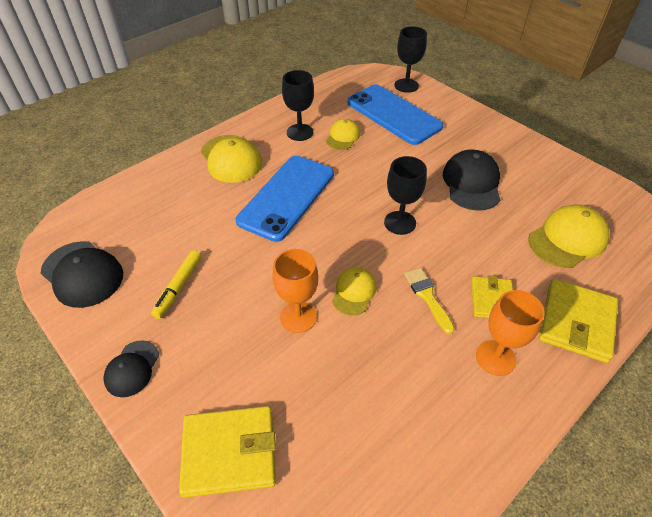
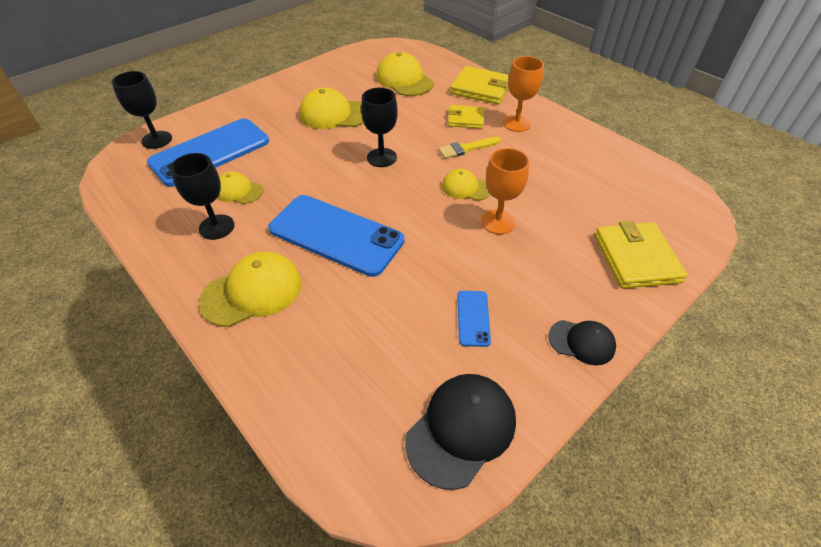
camera: 90 degrees left, 0 degrees up
(178, 287) = (473, 318): yellow marker -> blue phone
(471, 183) = (334, 114): black cap -> yellow cap

